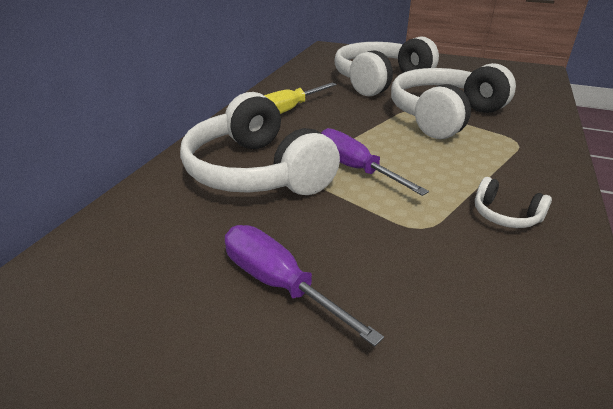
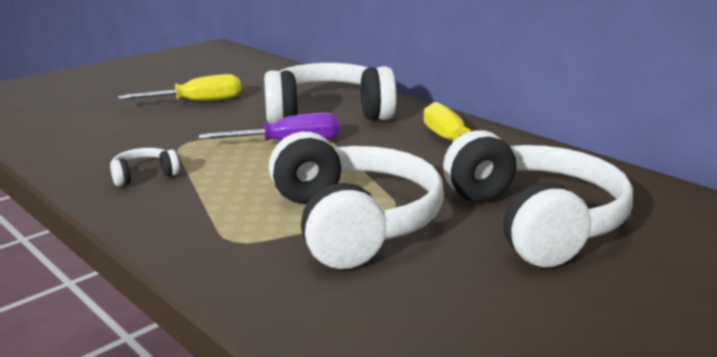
camera: 115 degrees right, 10 degrees down
(277, 283) = (198, 102): purple screwdriver -> yellow screwdriver

